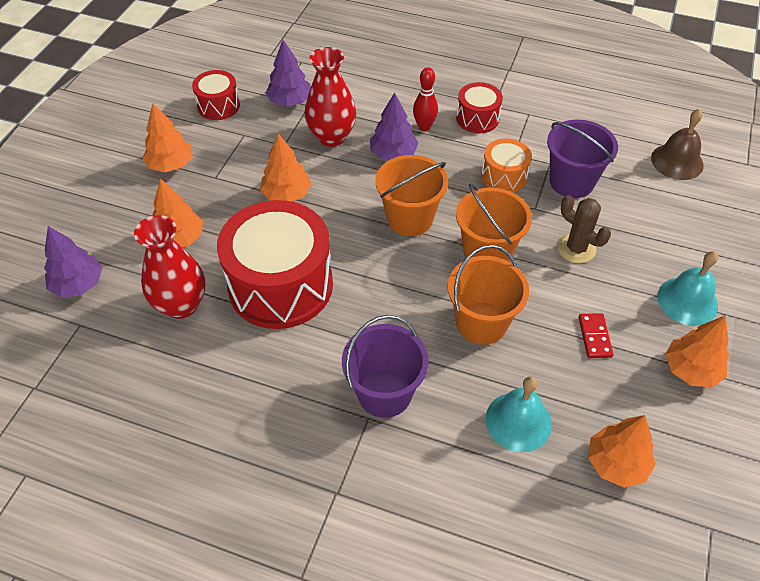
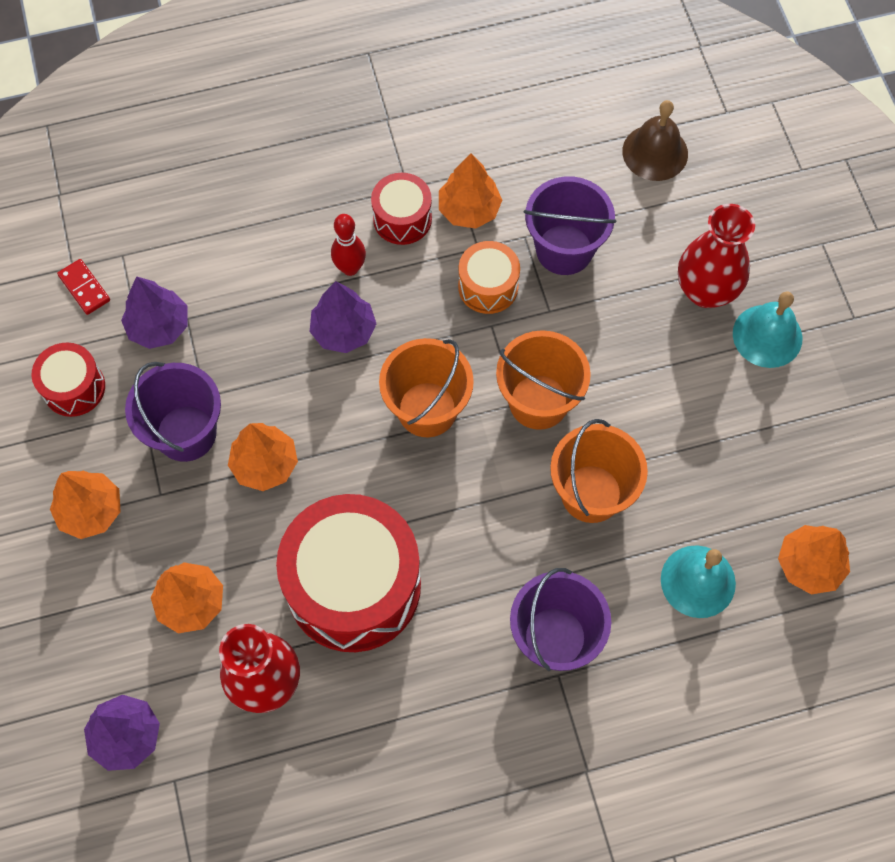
camera: 35 degrees left, 15 degrees up
(257, 156) = (186, 433): none -> purple bucket
(332, 137) = (253, 349): red vase -> red vase (705, 290)
(576, 248) = (624, 338): brown cactus -> none
(595, 337) = (708, 437): red domino -> red domino (84, 288)
(691, 370) = (815, 417): orange tree -> orange tree (469, 210)

